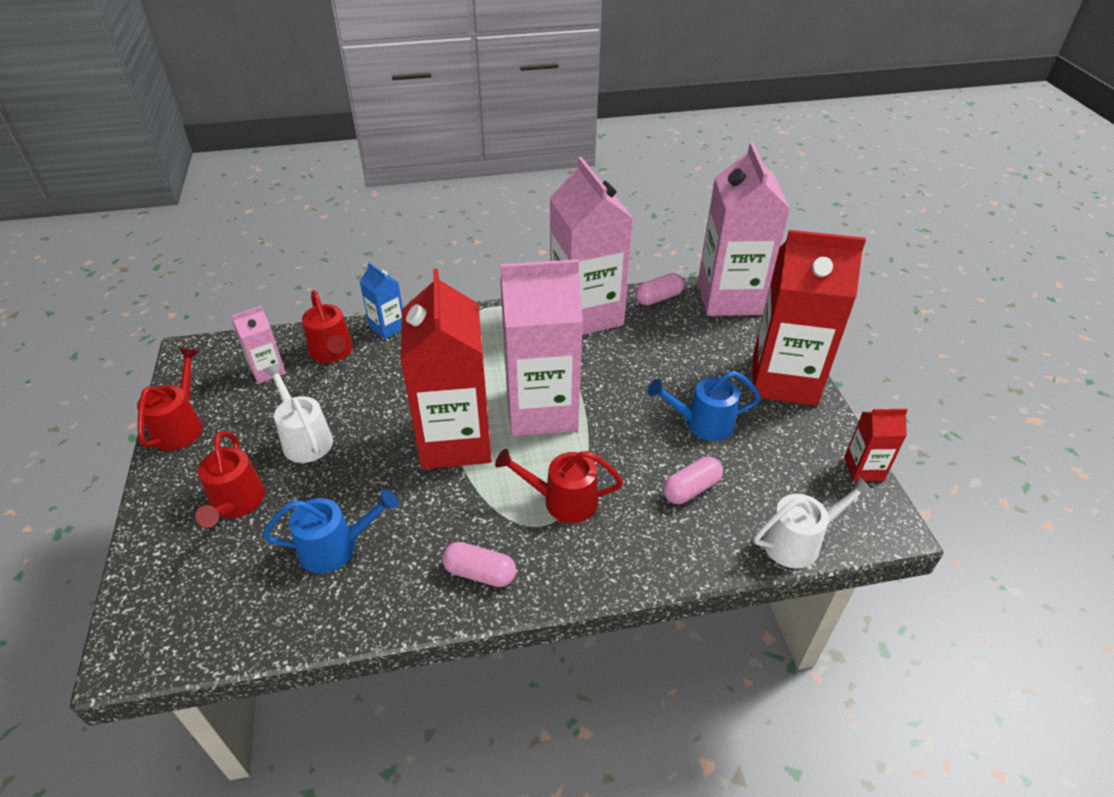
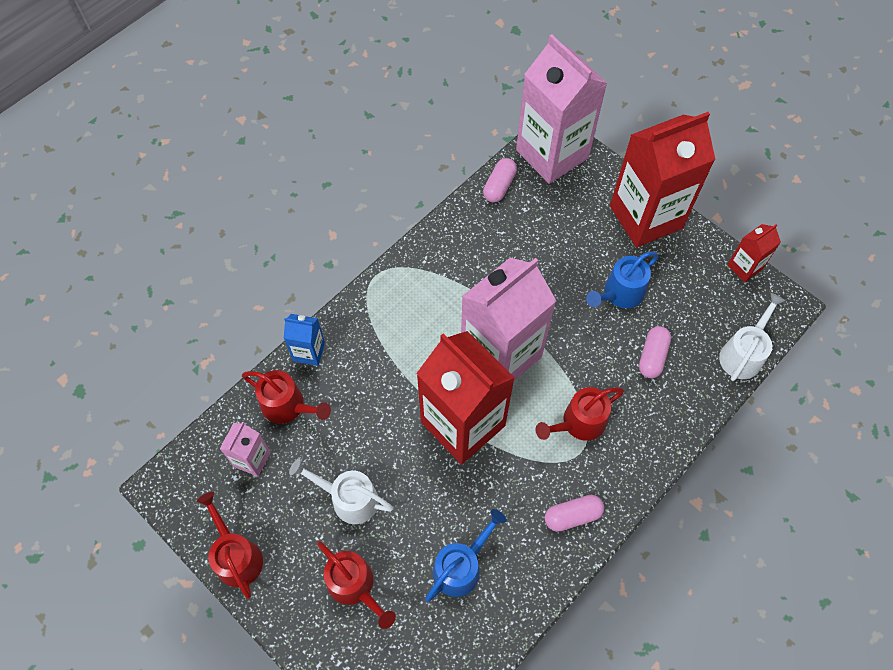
camera: 35 degrees left, 20 degrees up
(586, 314) = (457, 238): pink carton -> none

